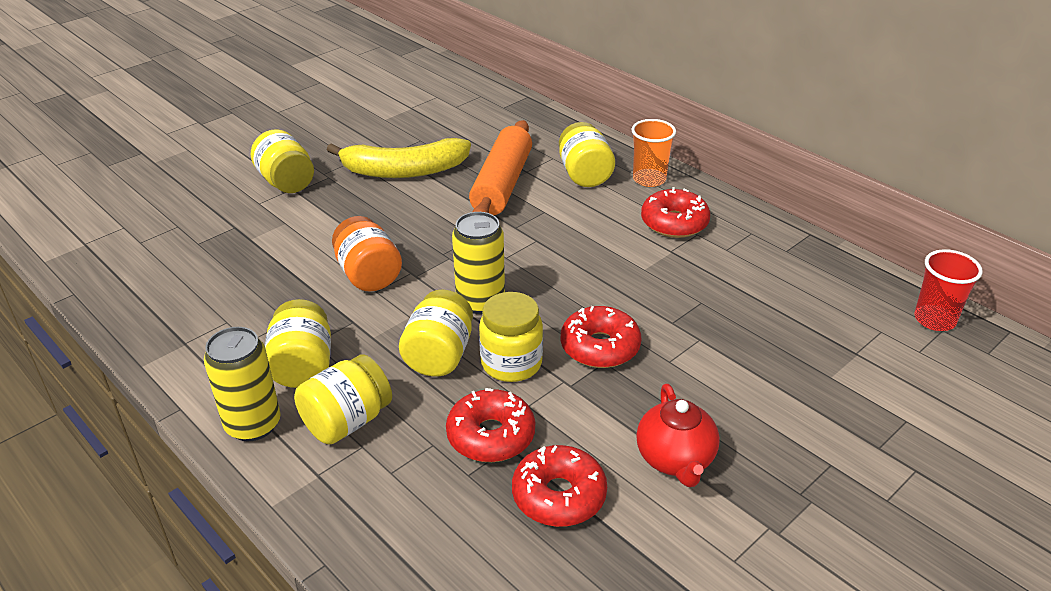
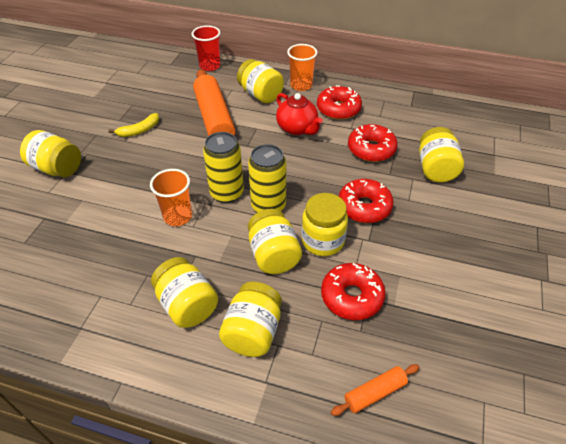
camera: 30 degrees left, 10 degrees up
(253, 425) = (188, 367): yellow can -> yellow can (227, 193)
(368, 275) = (178, 216): orange jar -> orange cup
(404, 171) = (139, 130): yellow banana -> yellow banana, size x0.49
(425, 542) = (375, 393): none -> orange rolling pin
(559, 496) = (423, 317): red donut -> red donut (371, 149)
(675, 459) = (463, 261): red teapot -> red teapot (297, 128)
(745, 339) = (435, 169): none -> yellow jar
(934, 320) = (512, 120): red cup -> red cup (210, 66)

